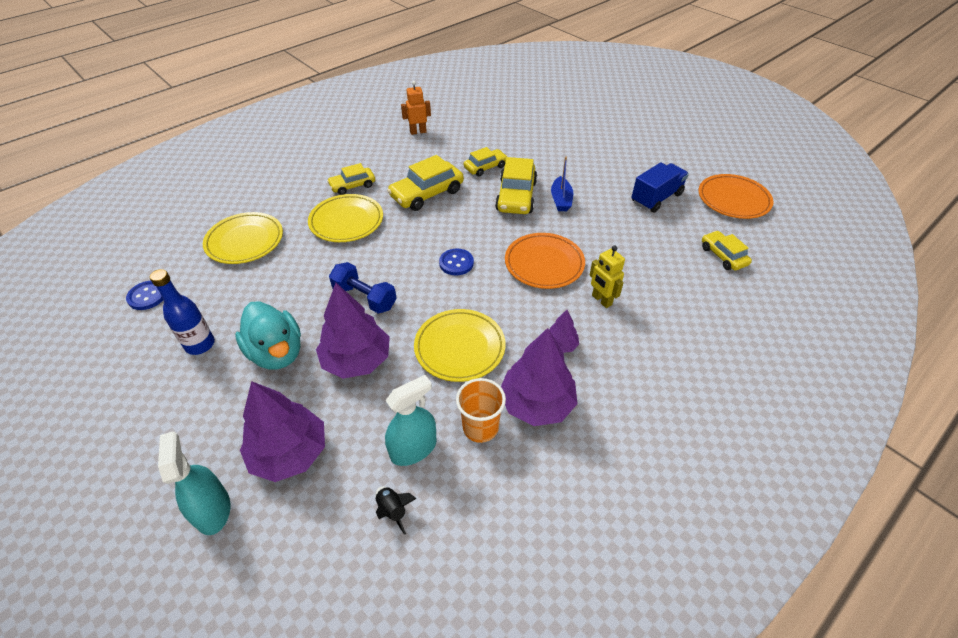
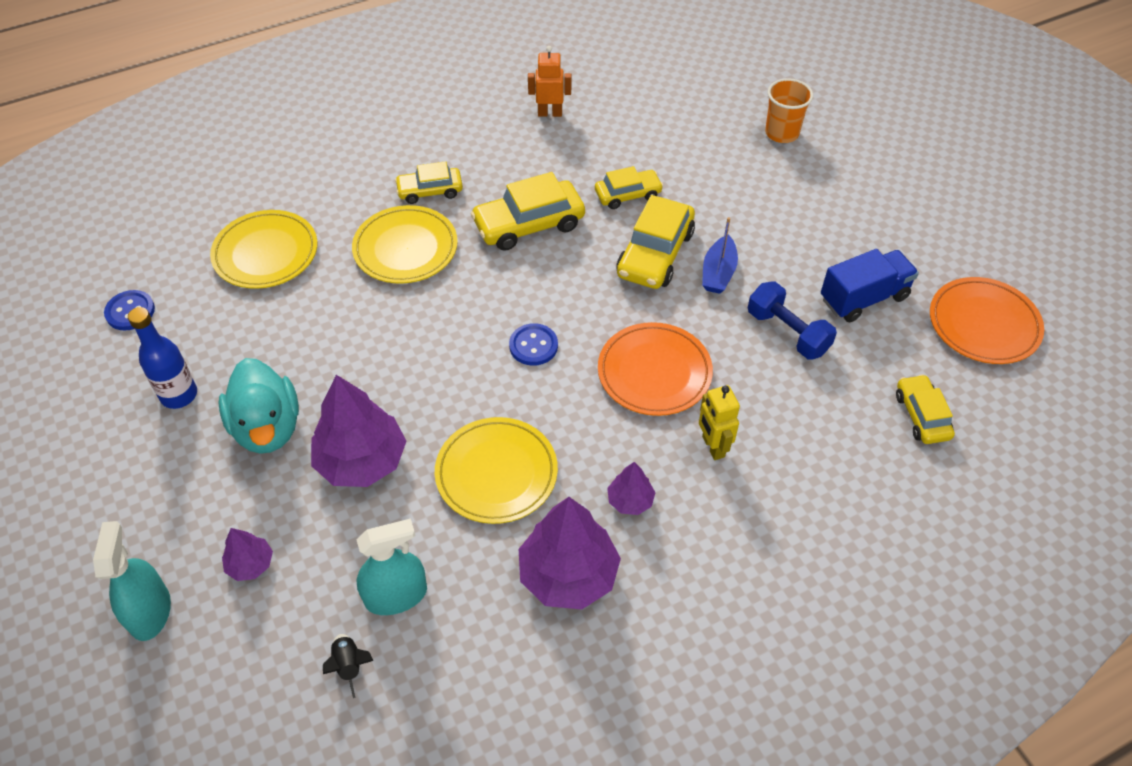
camera: 15 degrees right, 5 degrees up
(289, 453) = (250, 564): purple tree -> purple tree, size x0.50
(365, 297) = (397, 372): blue dumbbell -> blue dumbbell (787, 332)
(480, 427) = (486, 589): orange cup -> orange cup (781, 133)

